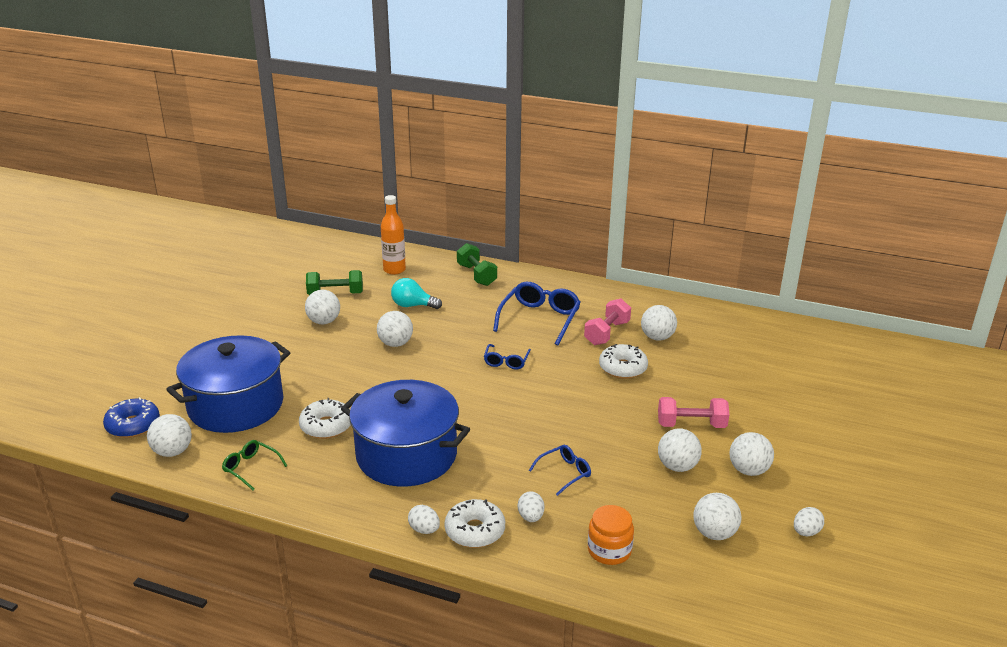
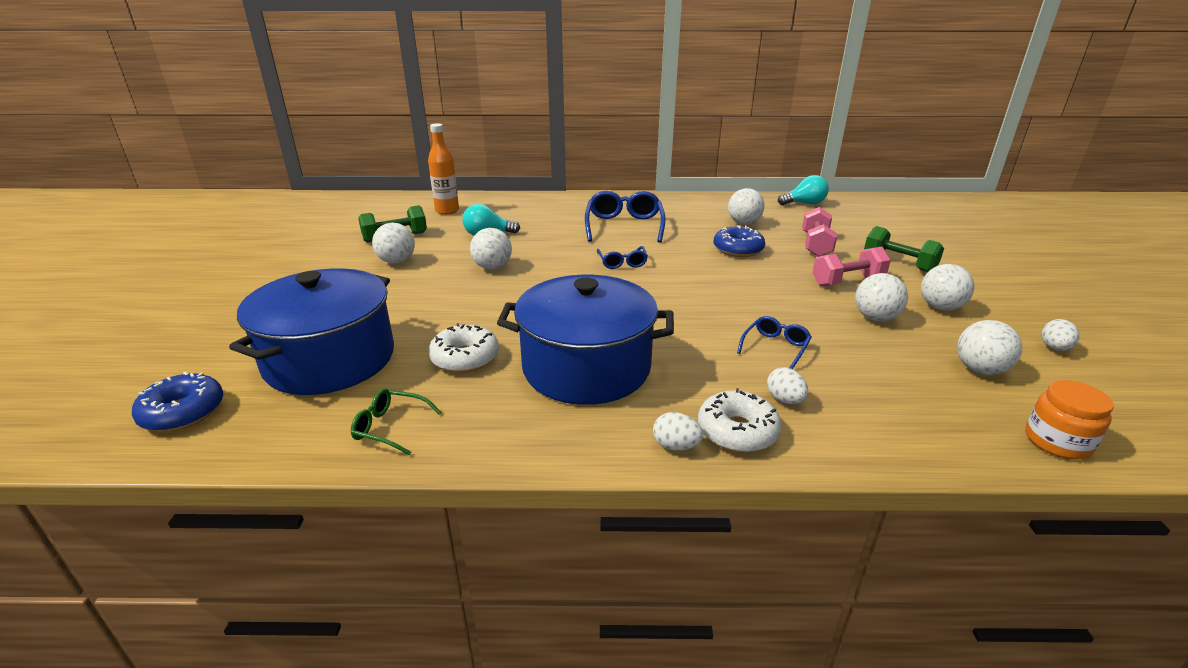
camera: 20 degrees left, 0 degrees up
(172, 452) = (260, 433): white ball -> none
(476, 275) = (534, 204): green dumbbell -> green dumbbell (898, 263)
(607, 333) = (696, 227): pink dumbbell -> pink dumbbell (816, 245)
(609, 550) = (902, 414): orange jar -> orange jar (1057, 441)
(622, 368) = (738, 249): white donut -> blue donut
(744, 324) = (804, 203): none -> turquoise light bulb

